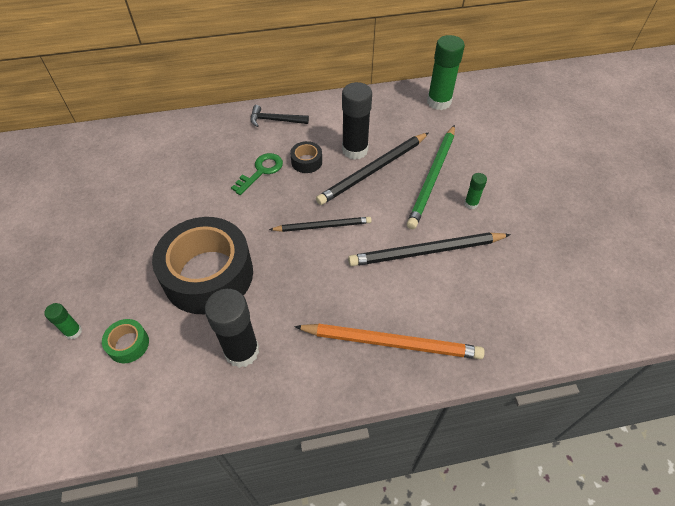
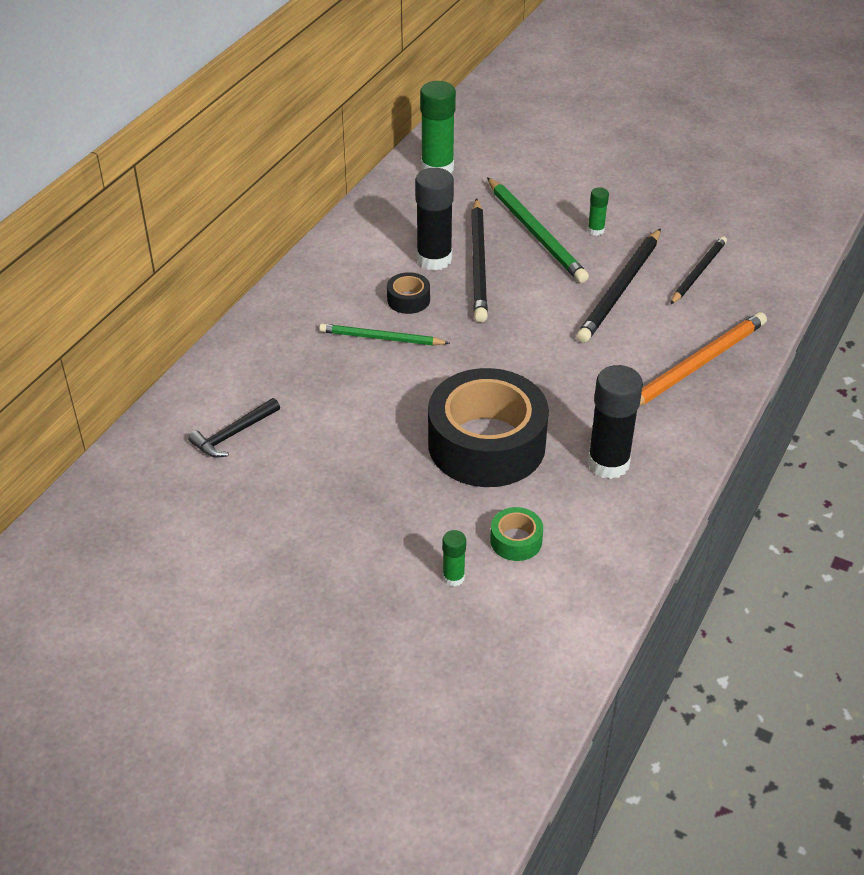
camera: 50 degrees left, 10 degrees down
(261, 171) = (381, 338): green key -> green pencil
(275, 120) = (312, 289): black hammer -> black hammer (233, 434)
(322, 226) = (513, 335): black pencil -> black pencil (698, 272)

